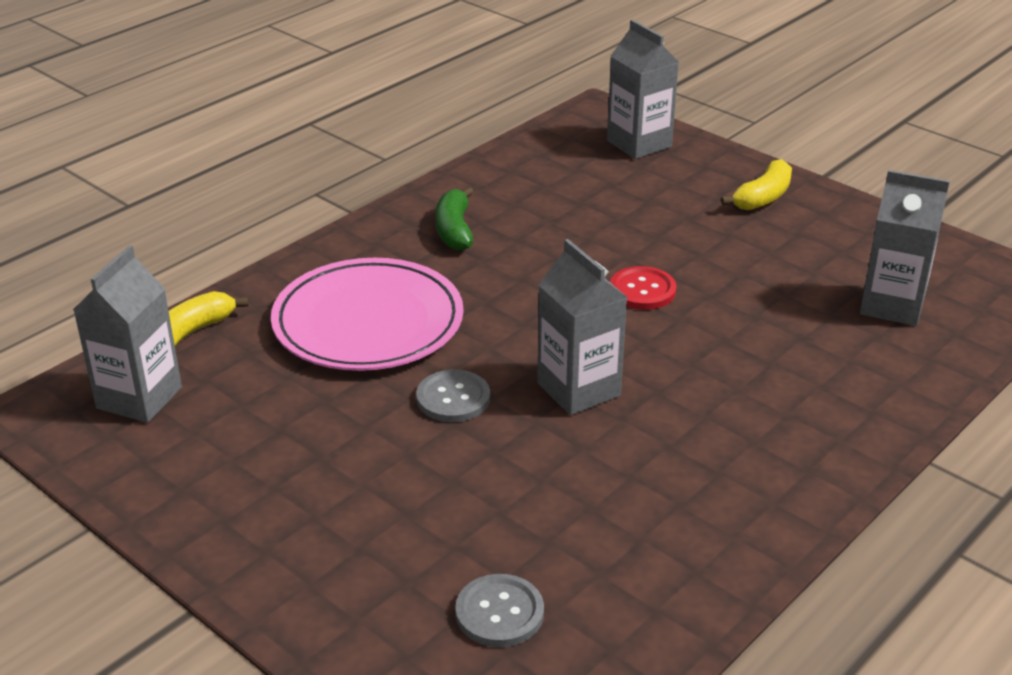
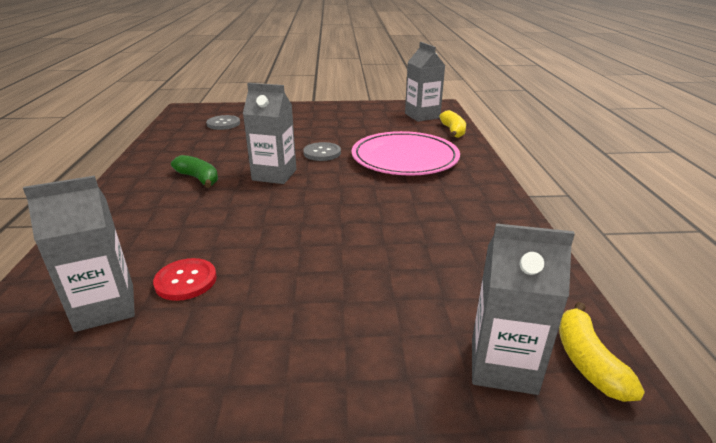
camera: 135 degrees right, 5 degrees down
(454, 230) = (460, 208): green banana -> green banana (199, 178)
(642, 290) = (303, 229): red button -> red button (186, 281)
(763, 197) = (305, 367): yellow banana -> yellow banana (587, 361)

